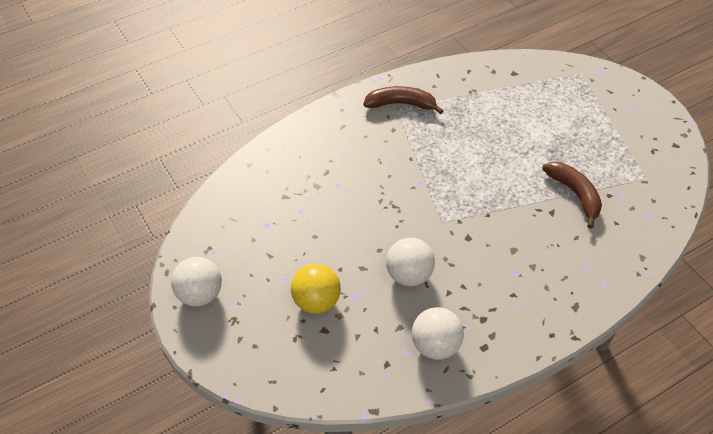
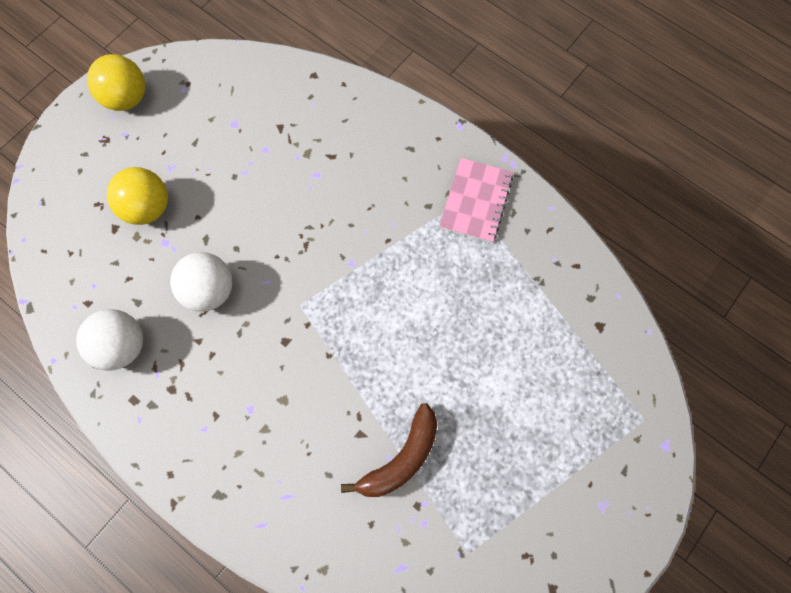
camera: 70 degrees right, 20 degrees up
(200, 294) = (127, 98): white ball -> yellow ball
(401, 104) = (475, 201): brown banana -> pink notebook

